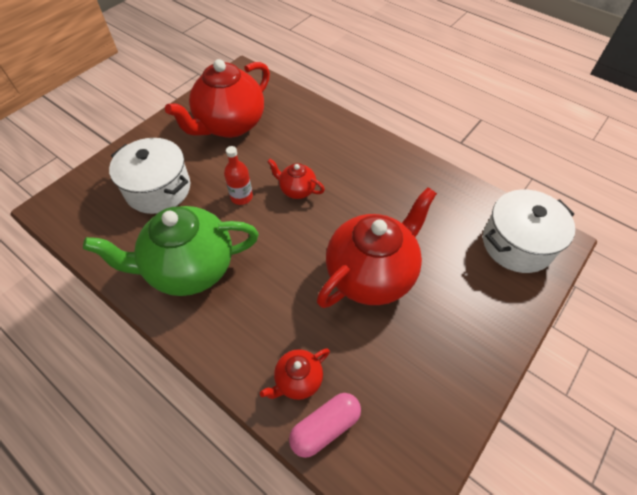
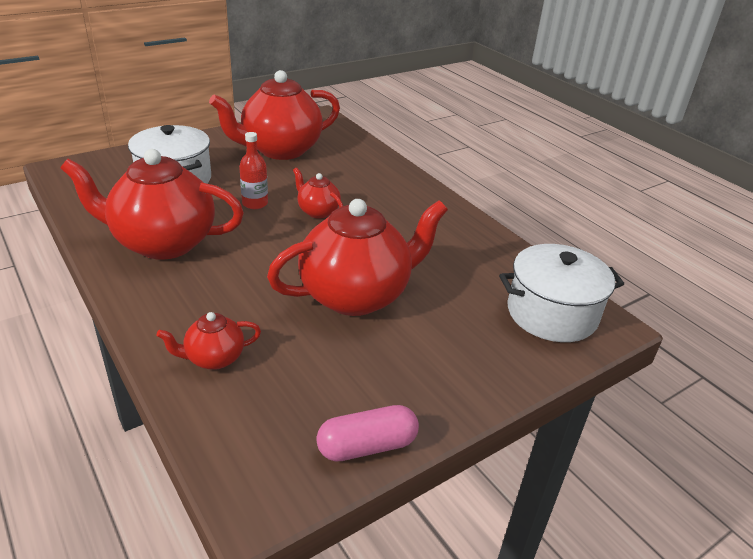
camera: 15 degrees right, 20 degrees down
(189, 268) = (162, 243): green teapot -> red teapot
(325, 427) = (217, 406): pink capsule -> pink capsule (367, 446)

